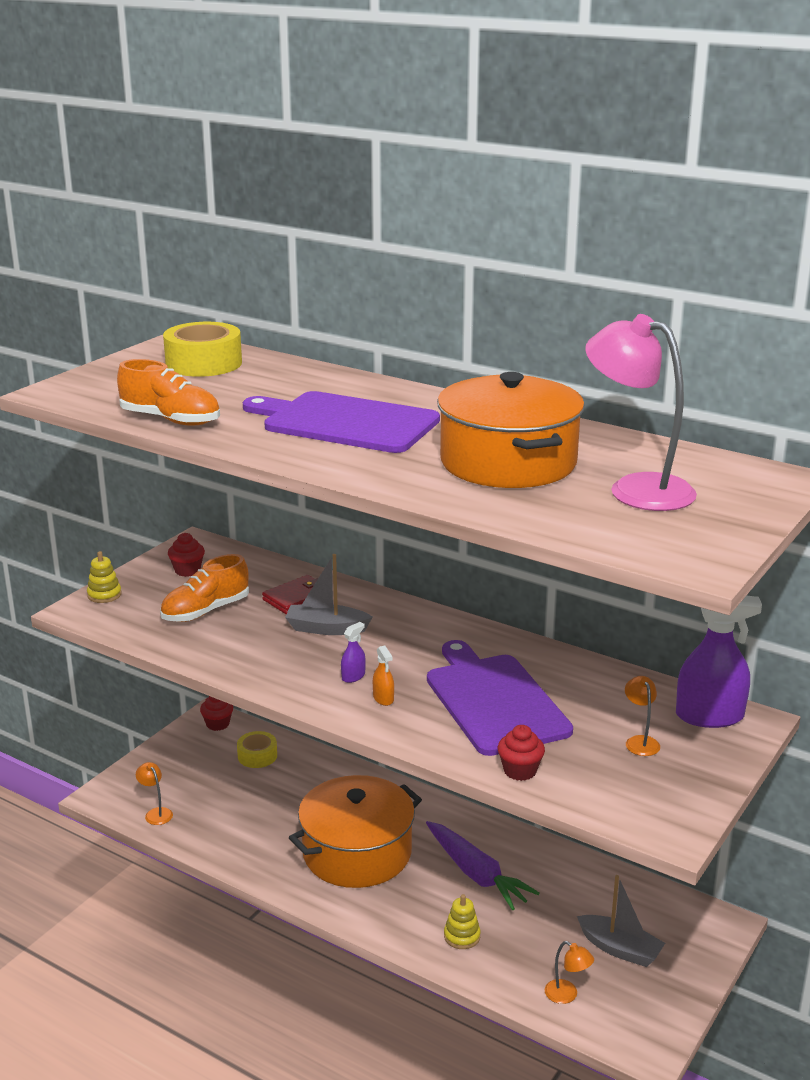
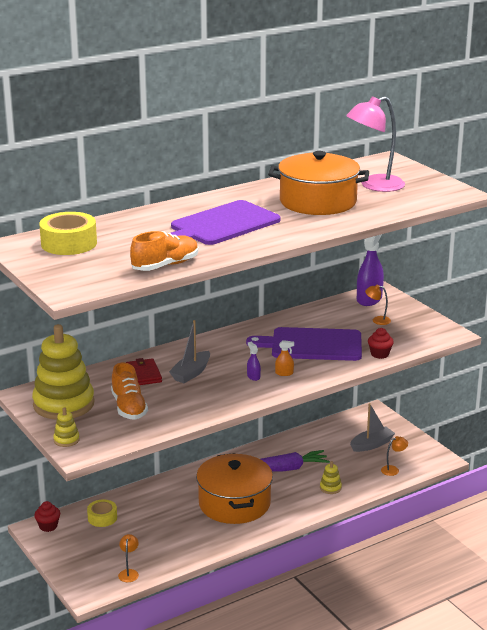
camera: 65 degrees left, 0 degrees up
(156, 813) = (129, 573): orange lamp -> orange lamp turned 105 degrees clockwise
(187, 570) = (63, 404): red cupcake -> yellow stacking toy

